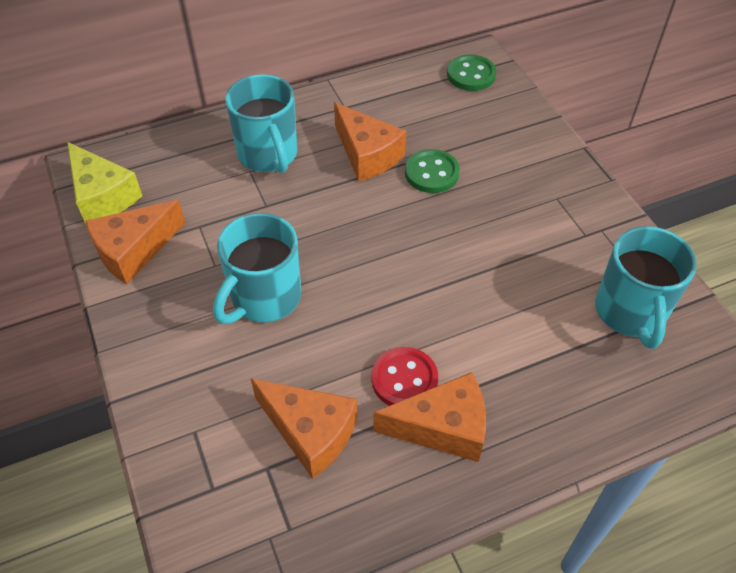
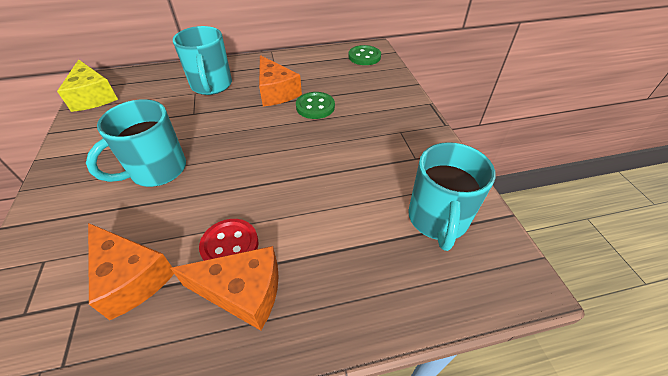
camera: 10 degrees right, 5 degrees down
(134, 250) = (90, 129): orange cheese -> none

